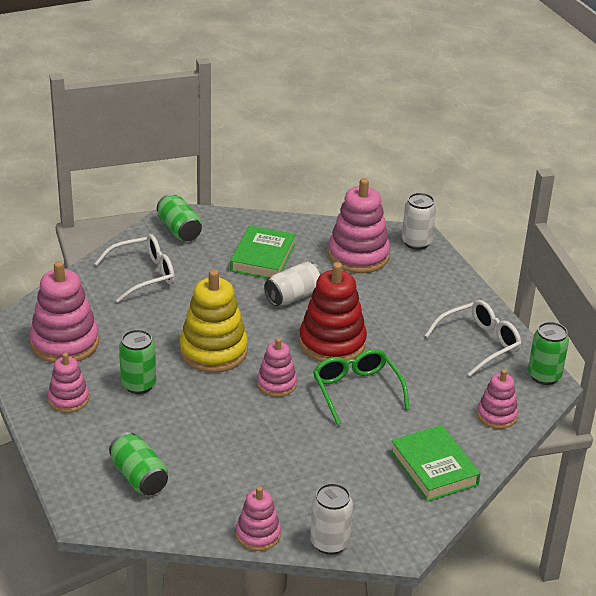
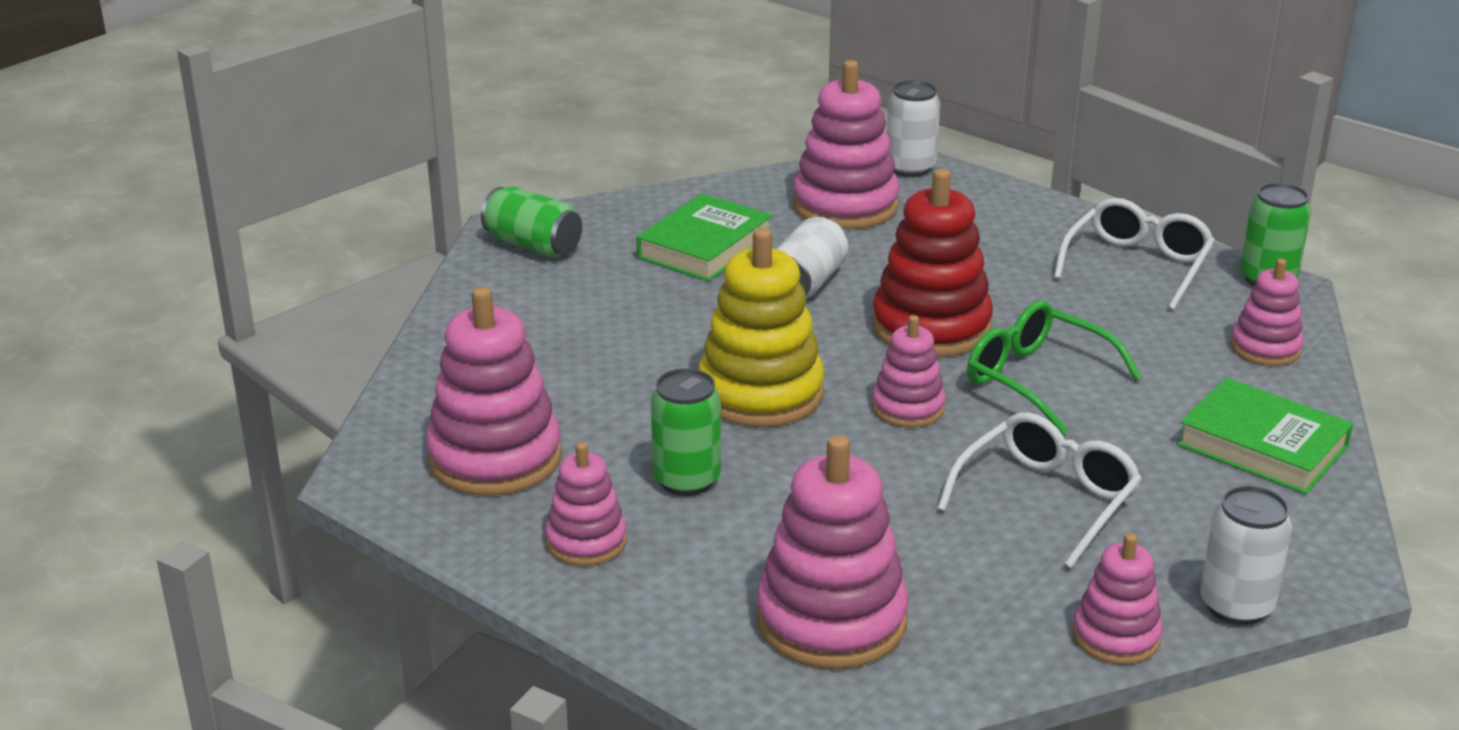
camera: 25 degrees left, 5 degrees down
(139, 477) = (831, 620): green can -> pink stacking toy
(144, 275) = (536, 321): white glasses -> white glasses (1047, 499)
(263, 258) = (705, 246): green book -> green book turned 45 degrees clockwise

